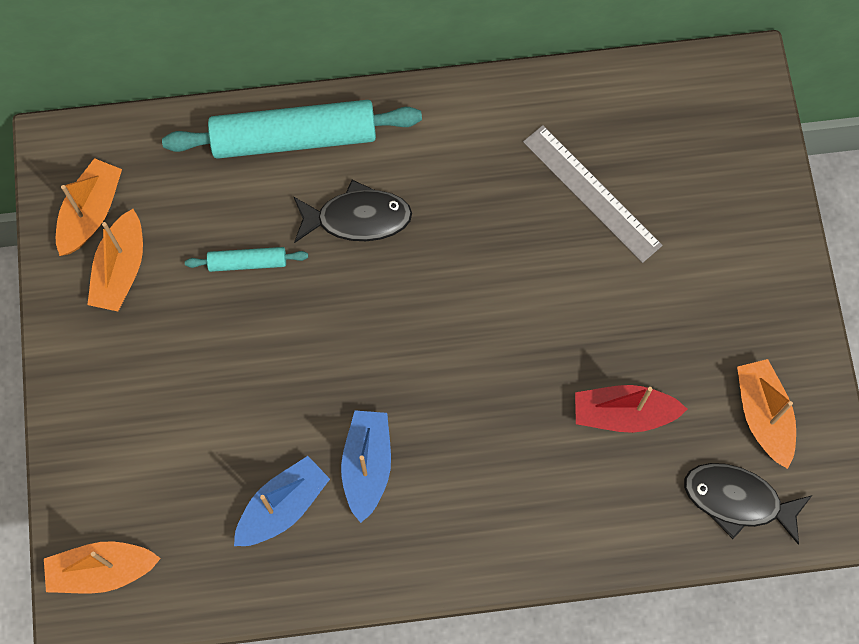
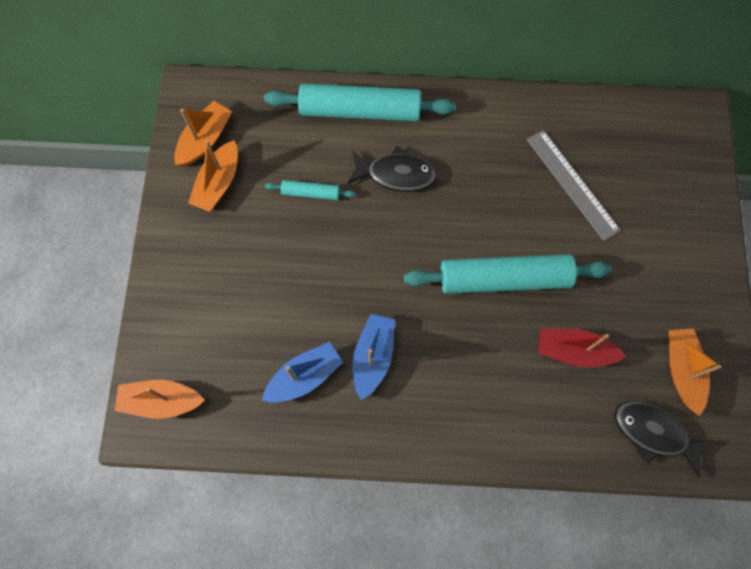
camera: 10 degrees right, 0 degrees up
(521, 335) = (504, 279): none -> turquoise rolling pin

